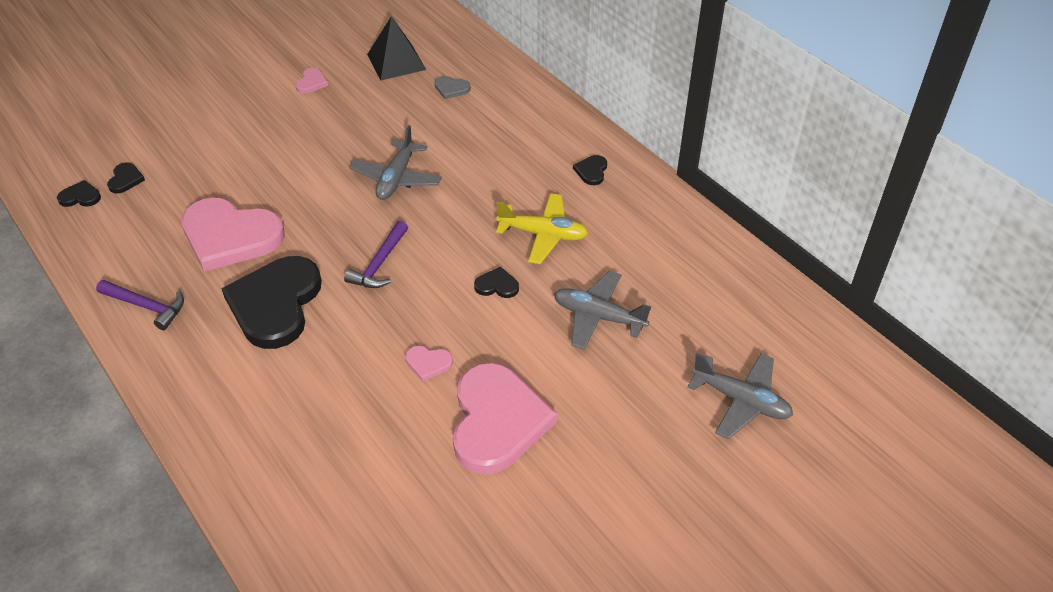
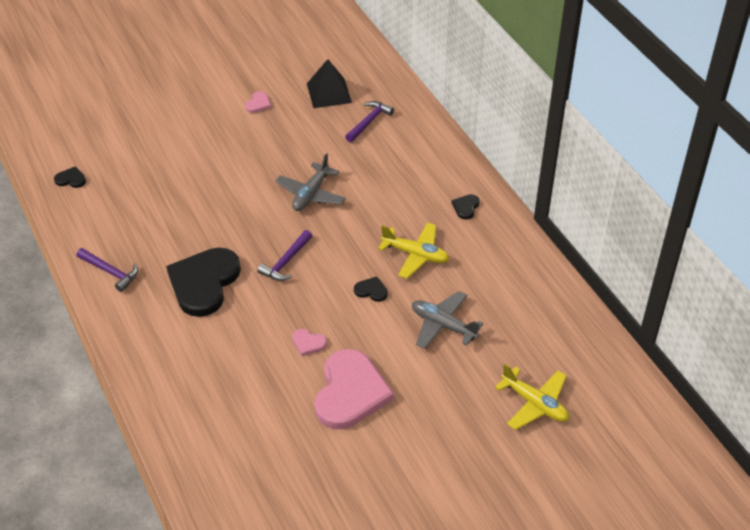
camera: 10 degrees right, 0 degrees up
(125, 179) = (105, 169): black heart -> none
(230, 236) = (178, 225): pink heart -> none
(451, 88) = (369, 122): grey heart -> purple hammer
(741, 401) = (534, 404): grey plane -> yellow plane

